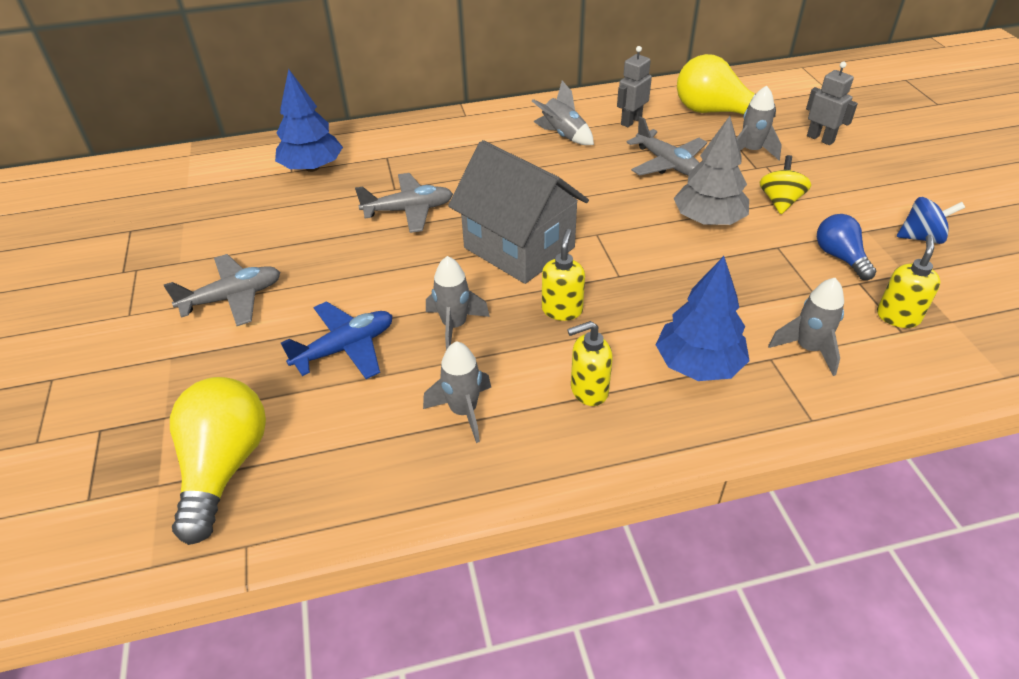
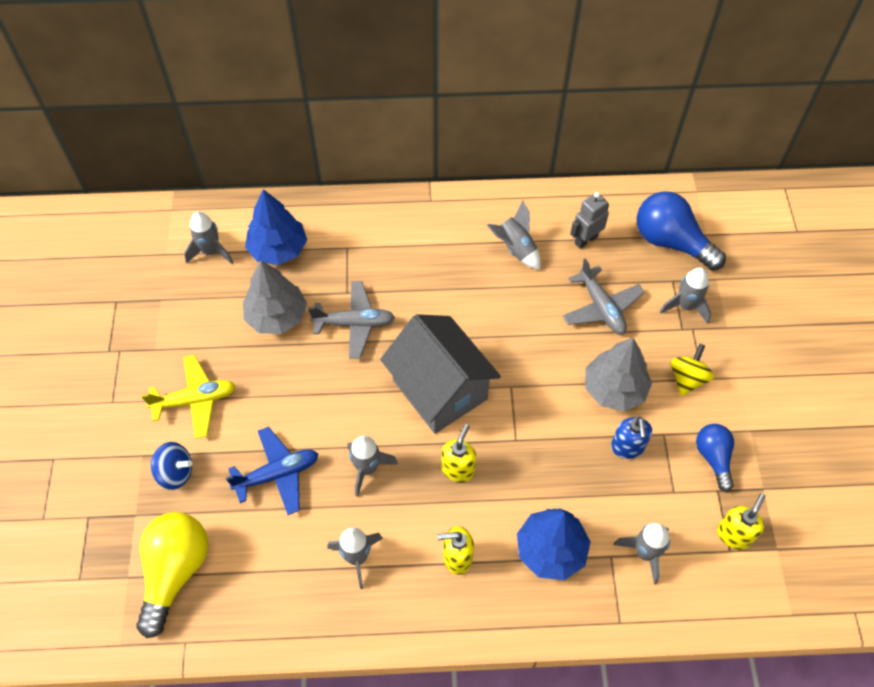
camera: 10 degrees right, 15 degrees up
(233, 298) = (195, 400): grey plane -> yellow plane
(237, 178) = (211, 251): none -> grey rocket
(319, 216) = (276, 316): none -> grey tree
(715, 112) = (671, 242): yellow light bulb -> blue light bulb
(744, 263) = (627, 447): none -> blue soap dispenser
(820, 139) = (759, 301): grey robot -> none
(921, 237) = (796, 449): blue spinning top -> blue spinning top (175, 472)

